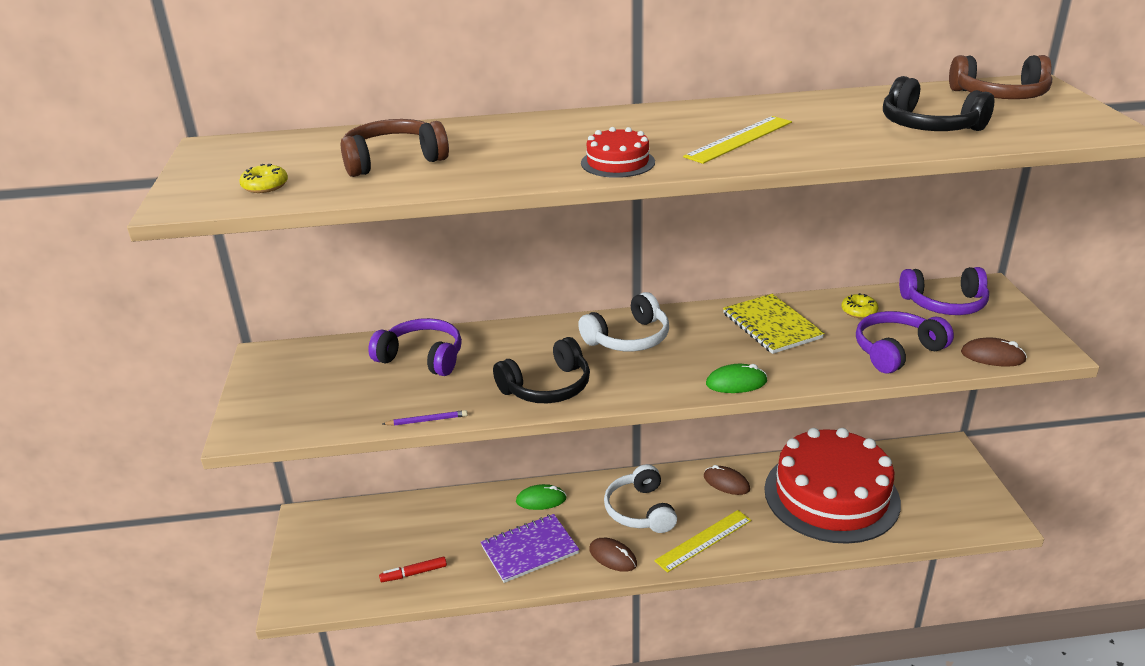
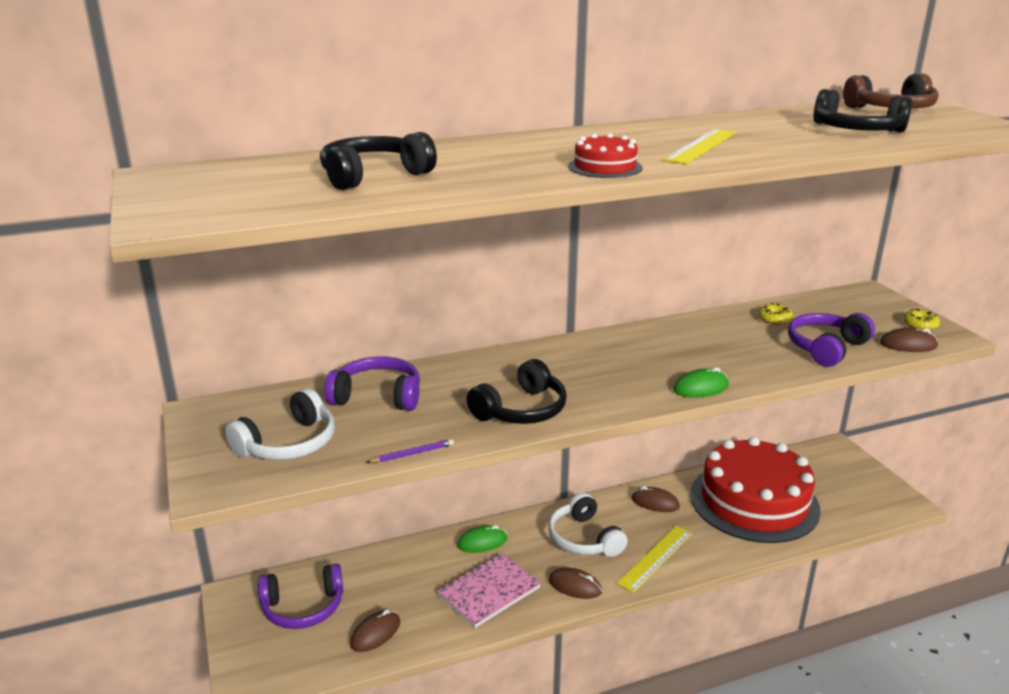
camera: 15 degrees left, 5 degrees down
(265, 186) = (248, 202): yellow donut -> yellow donut (920, 325)
(393, 160) = (373, 176): brown headphones -> black headphones
(414, 573) = (375, 633): red marker -> brown mouse
(529, 550) = (489, 591): purple notebook -> pink notebook
(628, 338) = (578, 360): white headphones -> white headphones (288, 444)
(771, 326) = (705, 337): yellow notebook -> none
(944, 304) = (843, 307): purple headphones -> purple headphones (303, 607)

